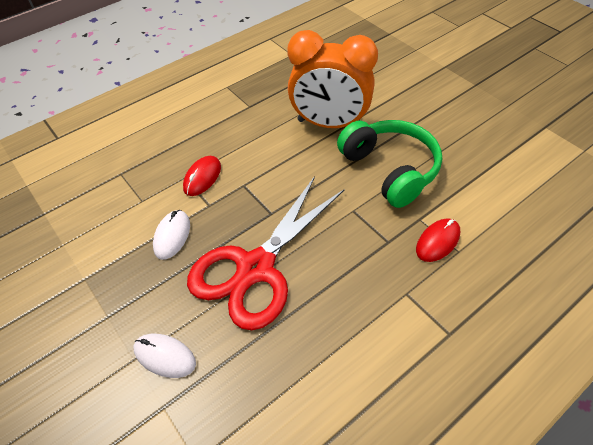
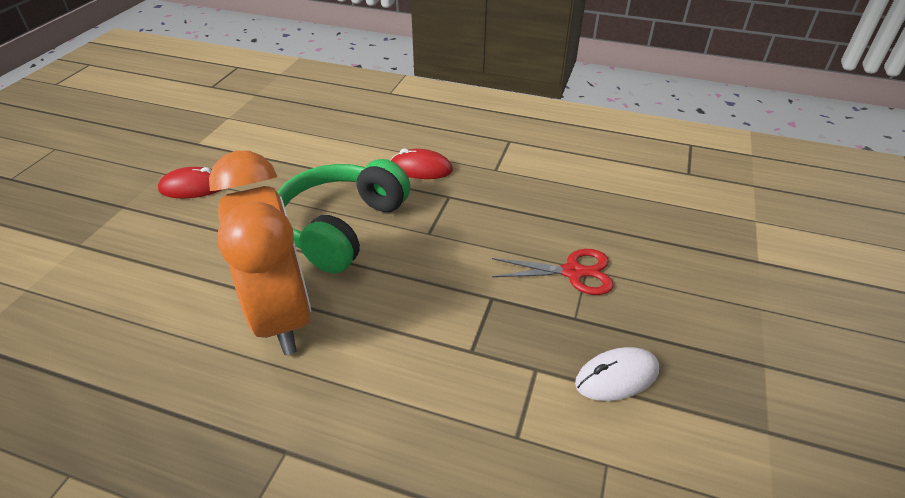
camera: 125 degrees left, 10 degrees down
(165, 356) = (728, 286): white mouse -> none
(202, 177) = (498, 410): red mouse -> red mouse (193, 187)
(256, 268) = (573, 272): red scissors -> red scissors, size x0.48

